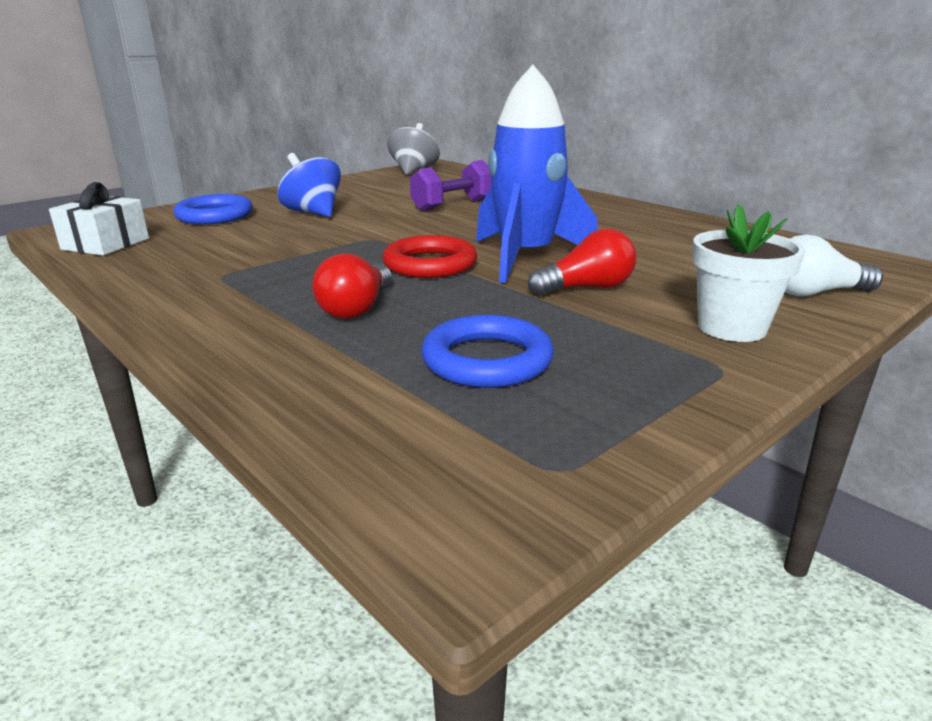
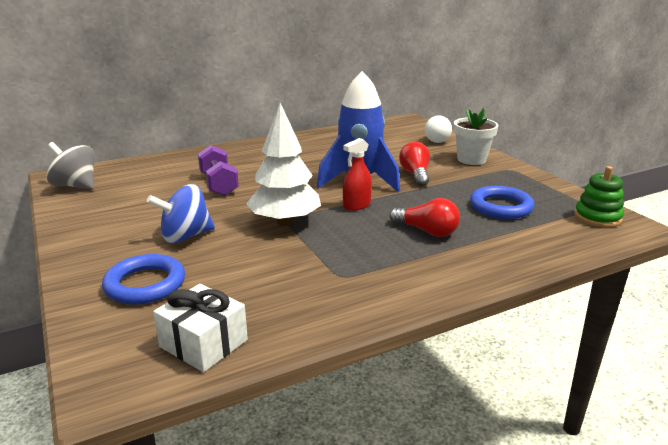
camera: 75 degrees left, 0 degrees up
(361, 239) = (285, 222): none -> white tree
(430, 264) = (357, 205): red ring -> red spray bottle
(495, 476) = (597, 217): none -> green stacking toy

